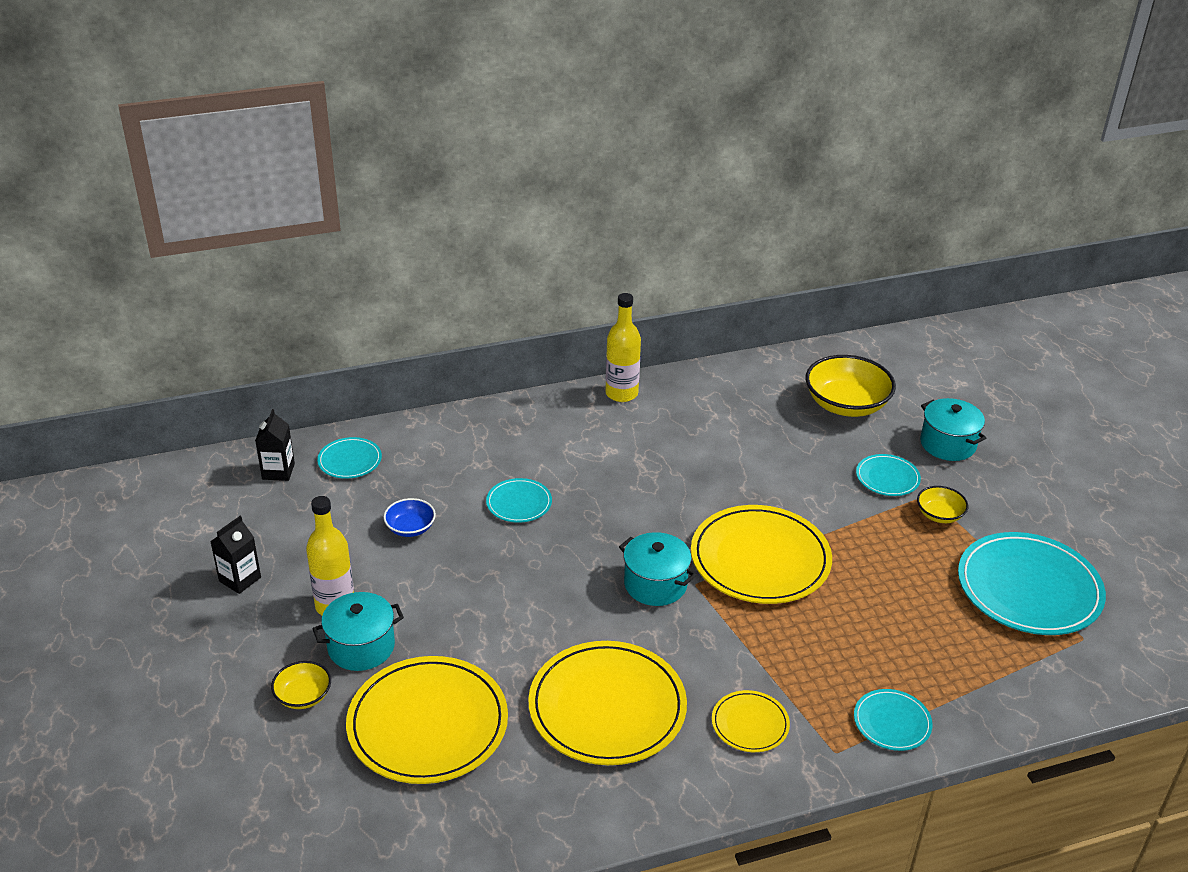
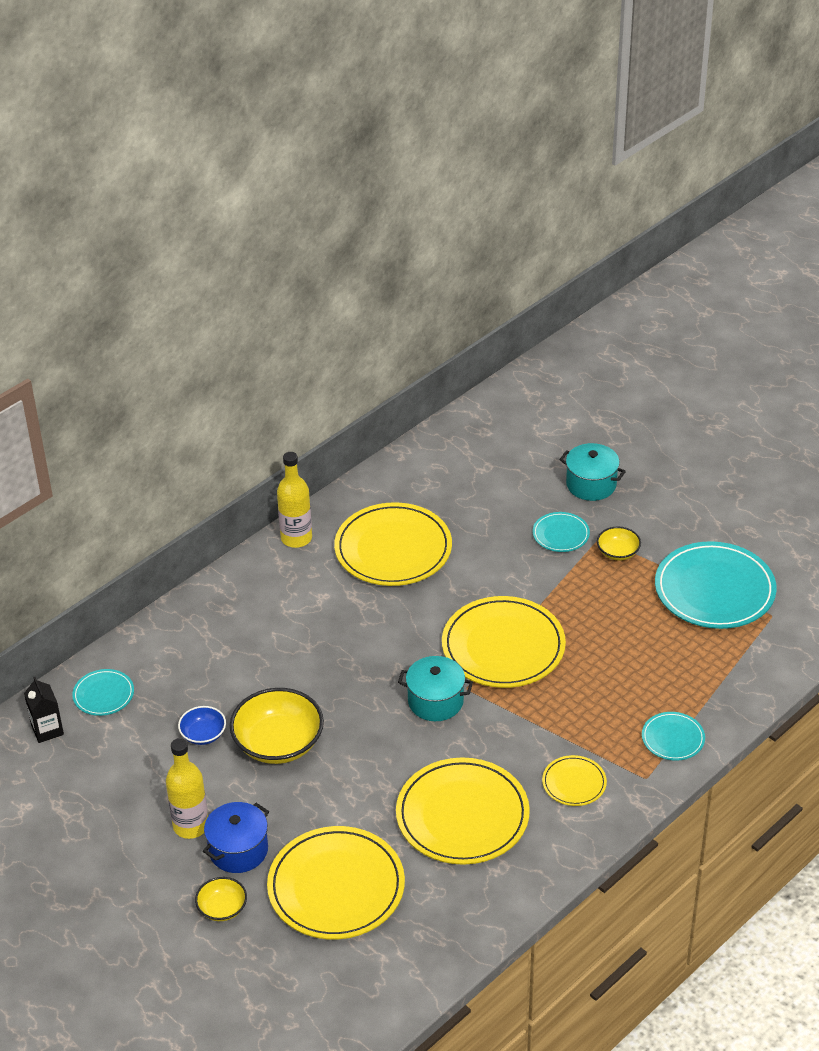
camera: 25 degrees left, 5 degrees up
(240, 579) = (92, 838): black carton -> none
(361, 647) = (238, 850): turquoise pot -> blue pot
(519, 503) = (278, 675): turquoise plate -> none
(707, 433) = (393, 549): none -> yellow plate
(846, 404) = (490, 477): yellow bowl -> yellow bowl (278, 743)

